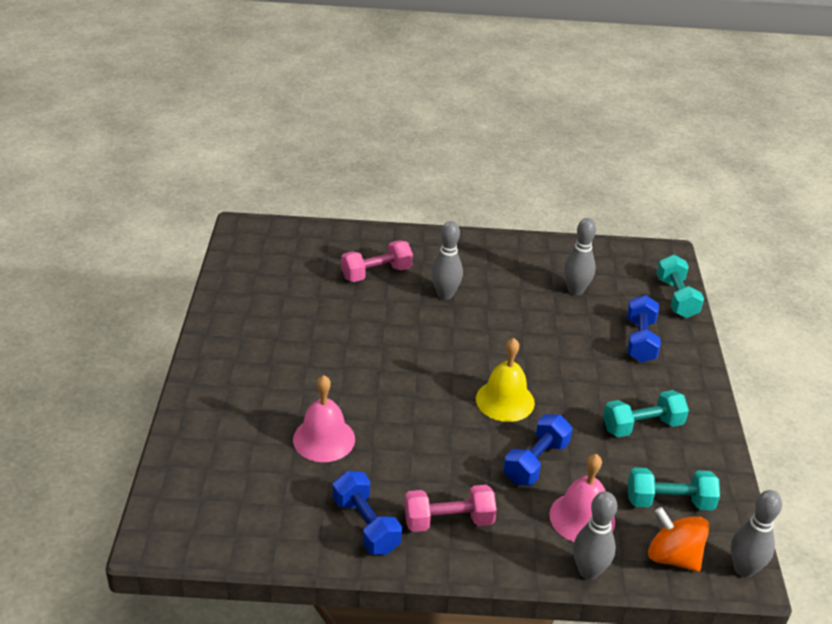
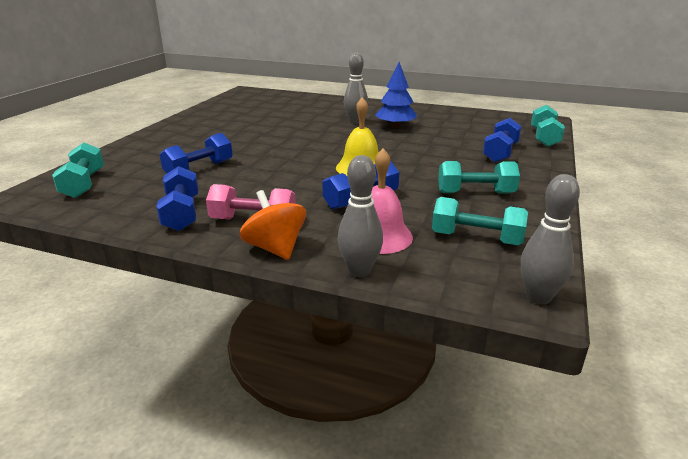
camera: 20 degrees right, 10 degrees down
(210, 496) = (84, 184): none -> turquoise dumbbell
(324, 439) = (199, 169): pink bell -> blue dumbbell
(376, 273) = (314, 111): pink dumbbell -> none
(499, 299) = (395, 126): none -> blue tree
(575, 290) = (459, 128): grey bowling pin -> none
(673, 557) = (459, 275): orange spinning top -> orange spinning top (275, 248)

